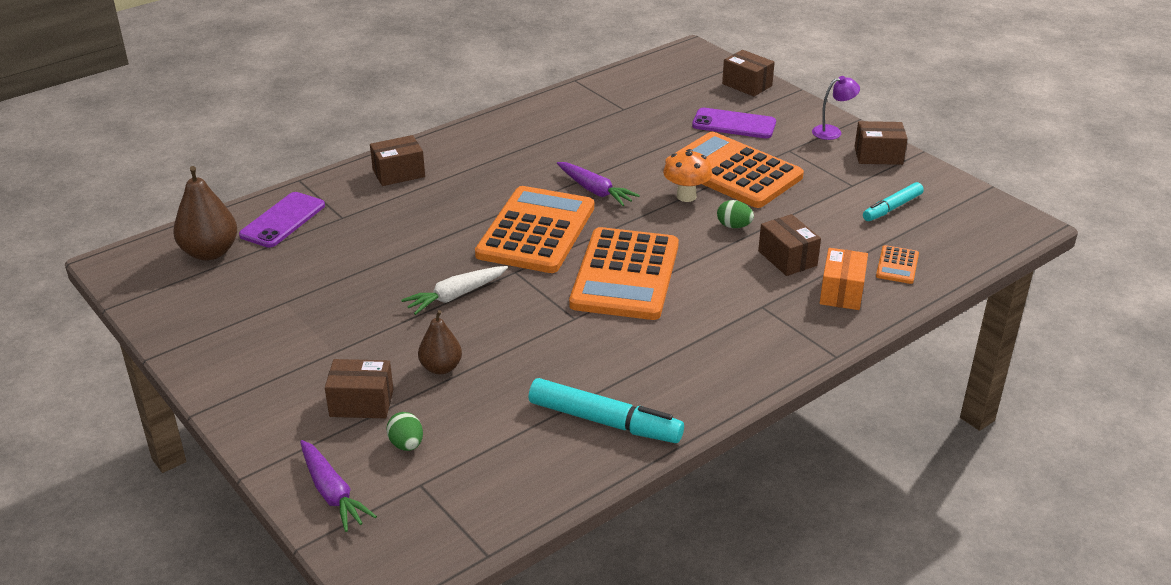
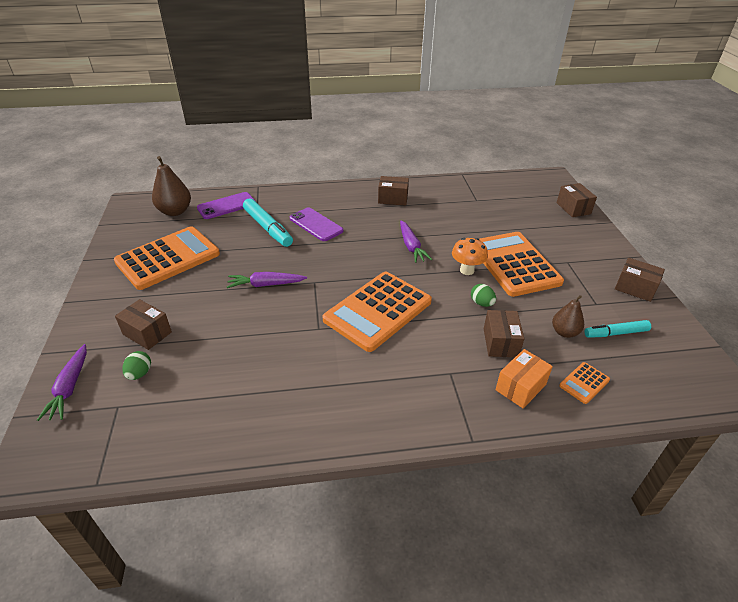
camera: 30 degrees right, 5 degrees up
(398, 173) = (311, 199): brown box -> brown box (393, 199)
(441, 368) = (210, 329): brown pear -> brown pear (564, 332)
(455, 296) = (266, 285): white carrot -> purple carrot
(536, 231) = (351, 260): orange calculator -> orange calculator (168, 258)
(604, 421) = (264, 415): turquoise marker -> turquoise marker (268, 228)
(734, 124) = (542, 231): purple phone -> purple phone (316, 224)
(832, 131) = (611, 259): purple lamp -> none

